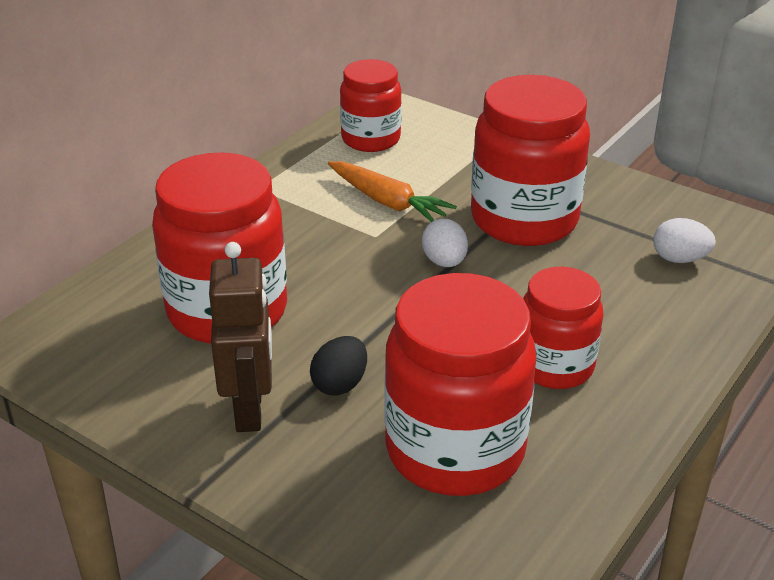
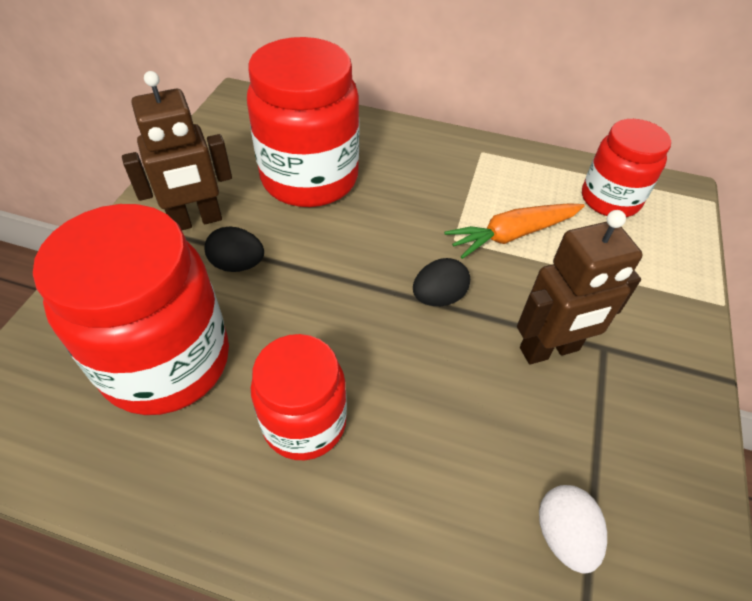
camera: 70 degrees right, 15 degrees up
(387, 202) = (513, 235): orange carrot -> orange carrot turned 45 degrees clockwise
(444, 262) = (438, 297): white egg -> black egg
(524, 220) = (549, 350): red jar -> brown robot

